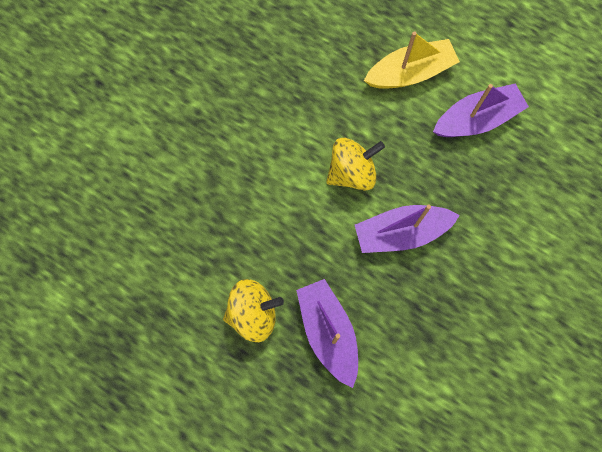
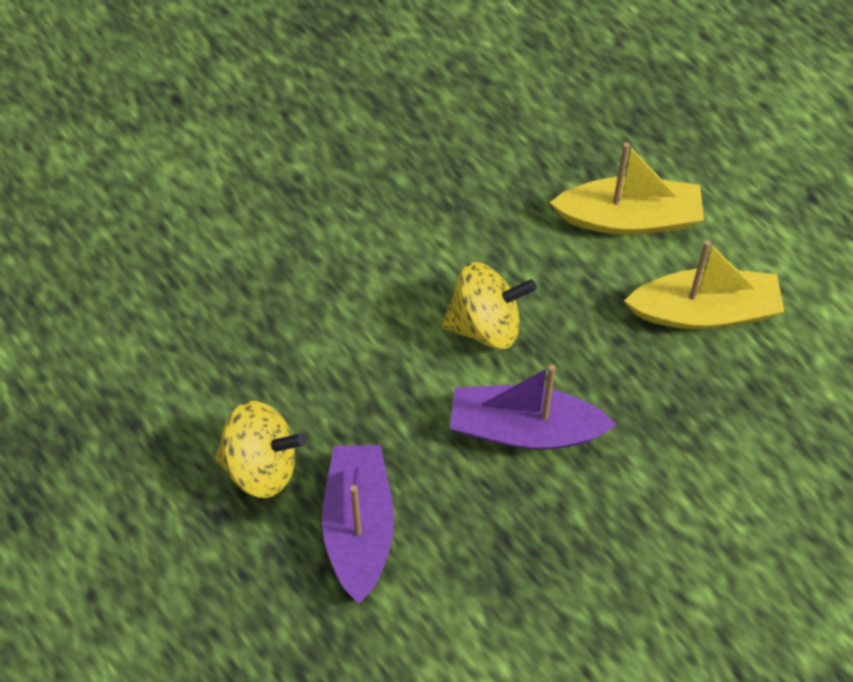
camera: 20 degrees right, 15 degrees down
(476, 119) = (704, 312): purple boat -> yellow boat

